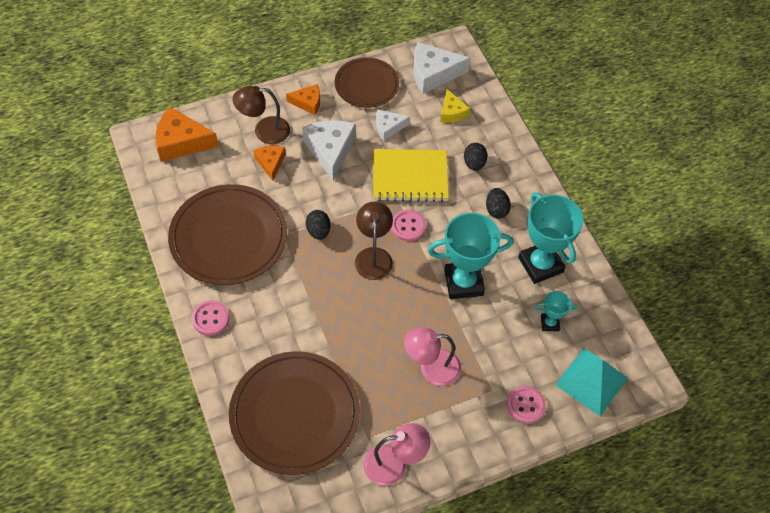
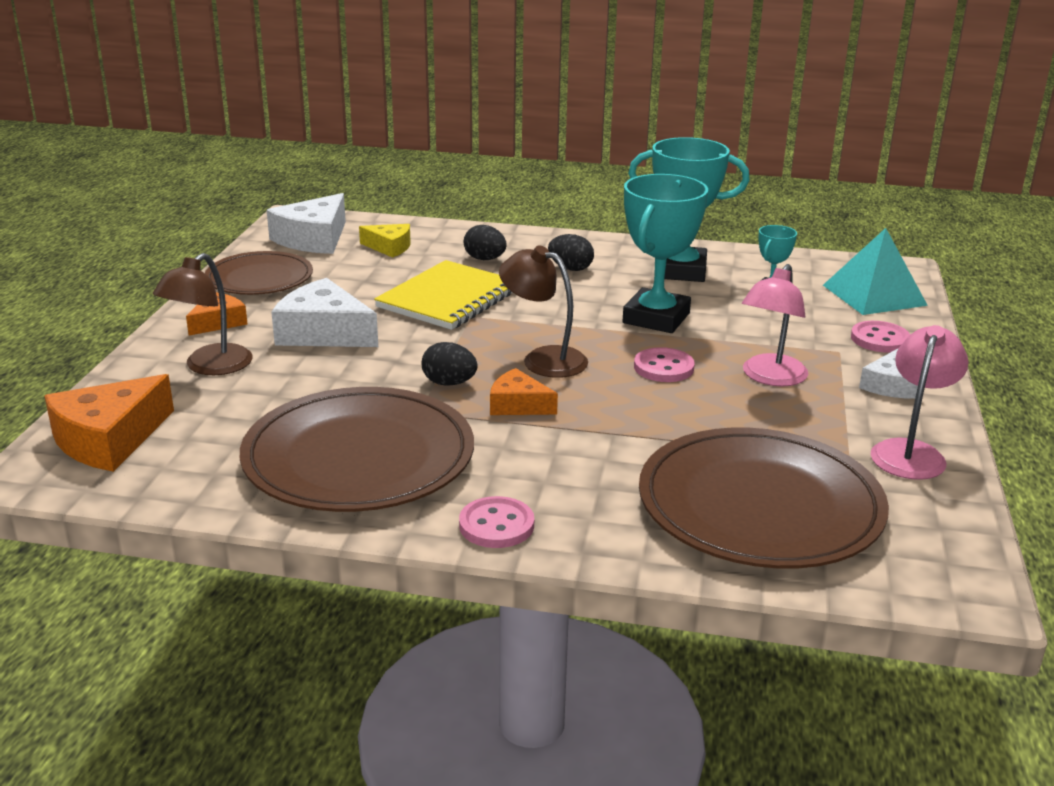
camera: 55 degrees left, 30 degrees down
(270, 163) = (275, 380): orange cheese -> orange cheese (518, 405)
(388, 127) = (350, 287): white cheese -> white cheese (890, 386)
(408, 226) = (525, 323): pink button -> pink button (663, 367)

